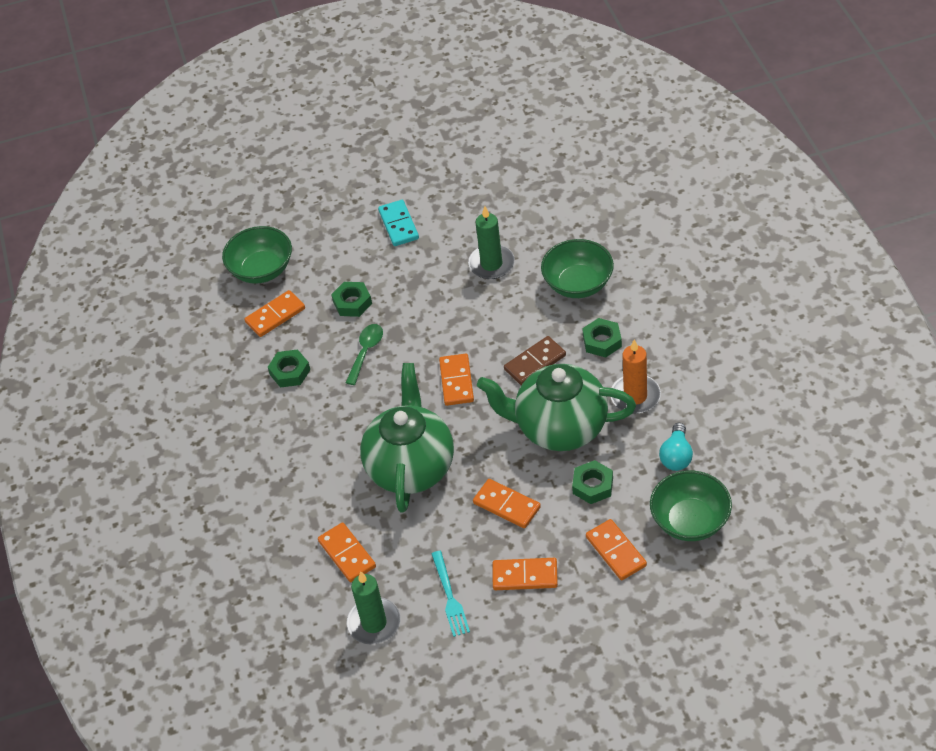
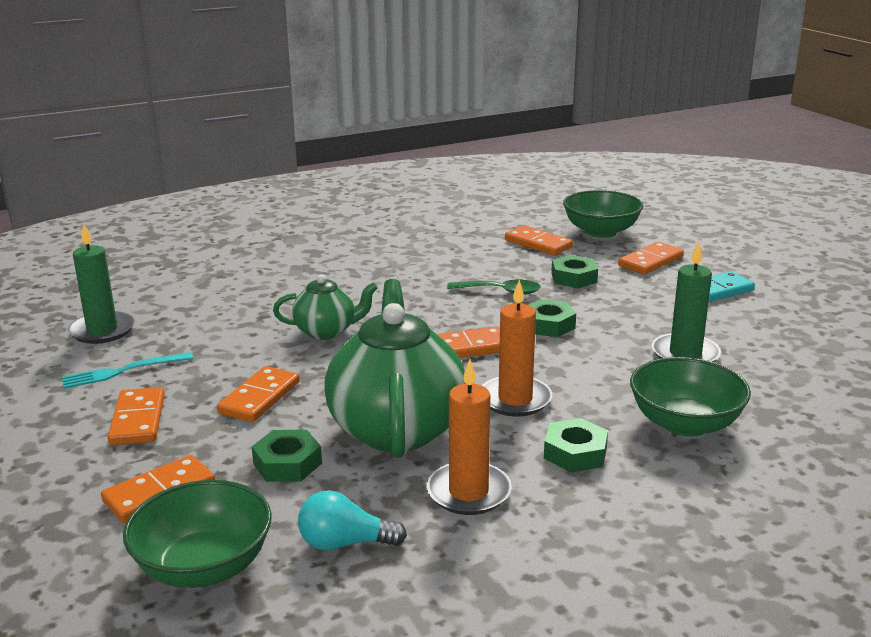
camera: 75 degrees right, 25 degrees down
(290, 372) = (460, 257): green nut -> green nut (548, 325)
(347, 554) = (203, 308): orange domino -> orange domino (651, 261)
(411, 467) = (327, 331): green teapot -> green teapot, size x0.53
(535, 362) = (515, 399): brown domino -> orange candle

